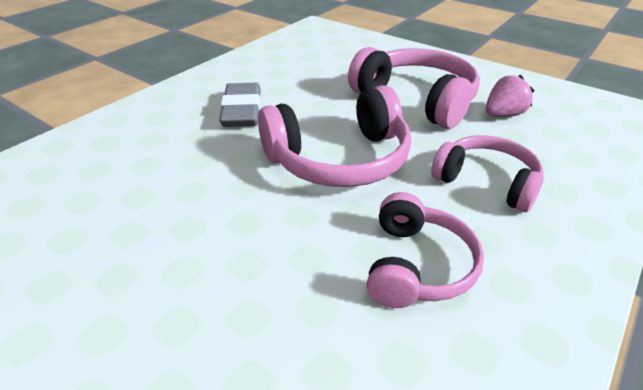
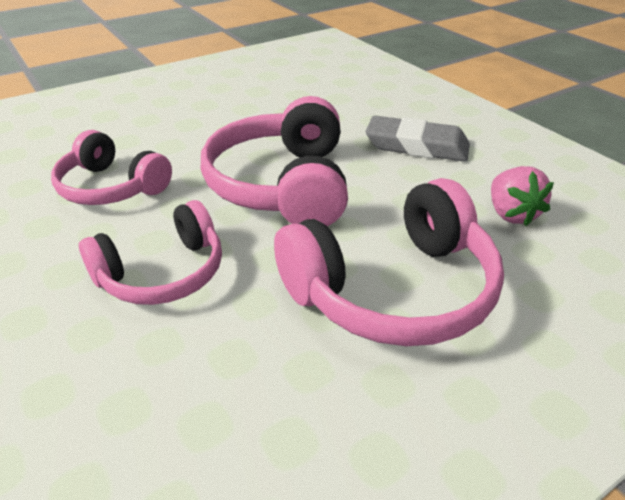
camera: 110 degrees right, 0 degrees up
(503, 115) = (297, 379): pink strawberry -> pink strawberry (511, 214)

